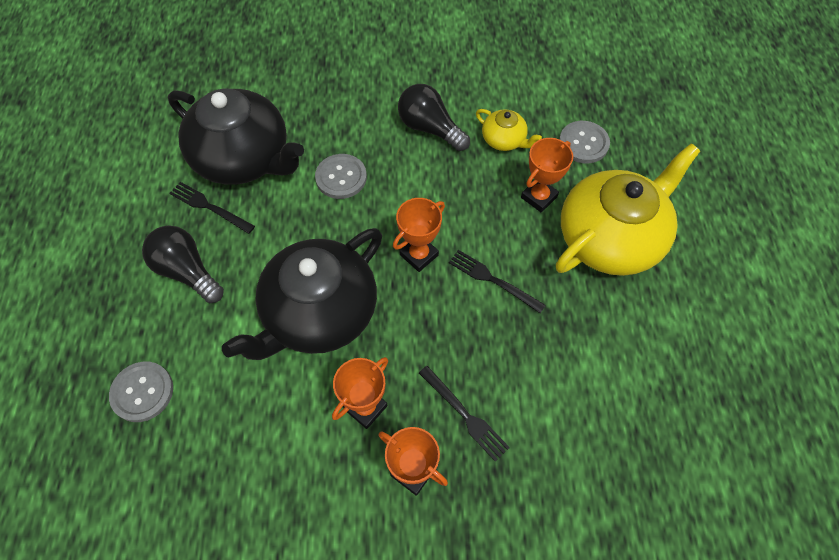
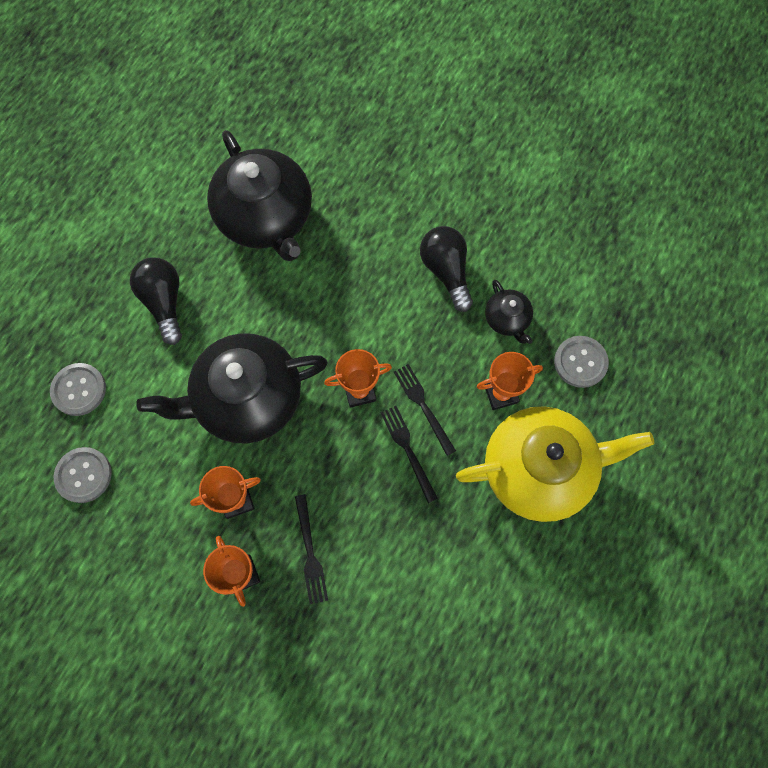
camera: 30 degrees right, 10 degrees up
(209, 207) = (212, 251): black fork -> black fork (423, 406)
(341, 177) = (337, 280): grey button -> grey button (83, 475)
(504, 140) = (507, 319): yellow teapot -> black teapot

